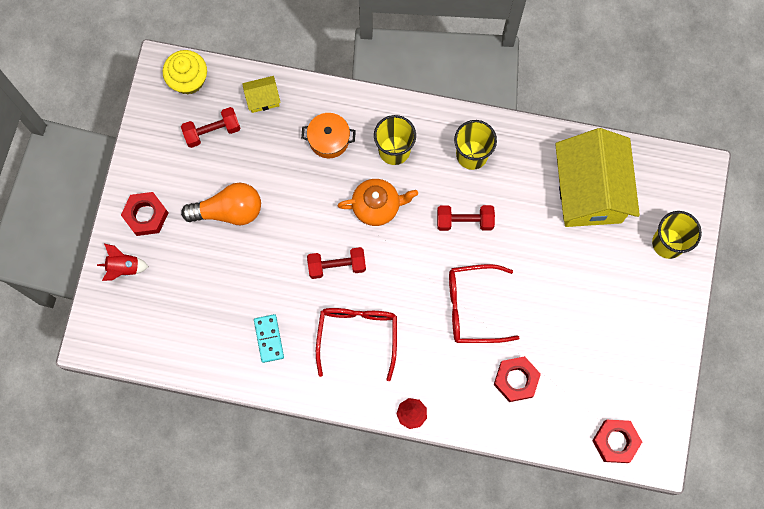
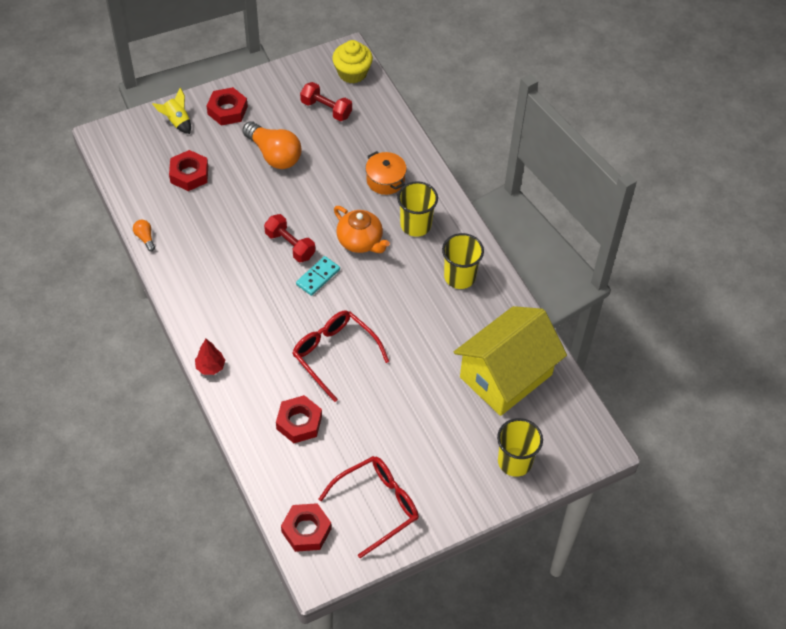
camera: 50 degrees right, 20 degrees down
(124, 268) = (177, 121): red rocket -> yellow rocket
(194, 297) = (189, 174): none -> red nut
(236, 381) = (145, 238): none -> orange light bulb
(263, 99) = (379, 123): yellow house -> none
(269, 338) = (195, 238): turquoise domino -> turquoise domino (318, 277)
(357, 336) = (245, 292): red glasses -> red glasses (377, 505)
(464, 221) = (401, 305): red dumbbell -> none

